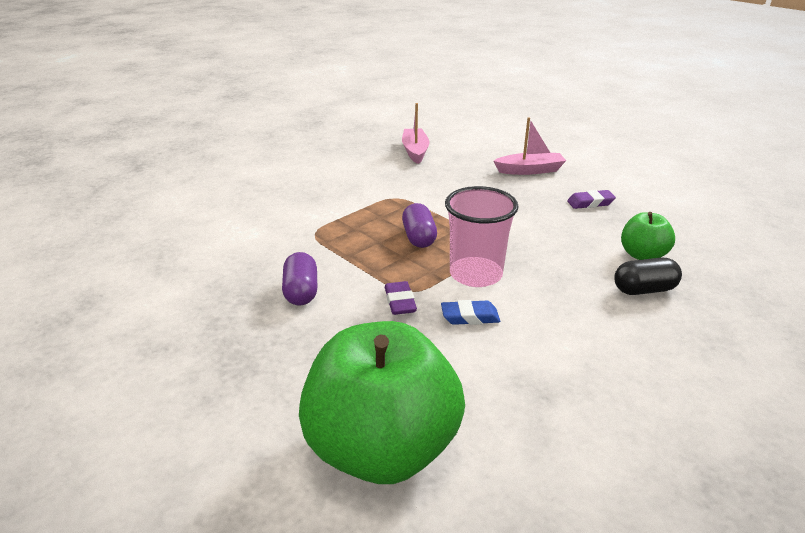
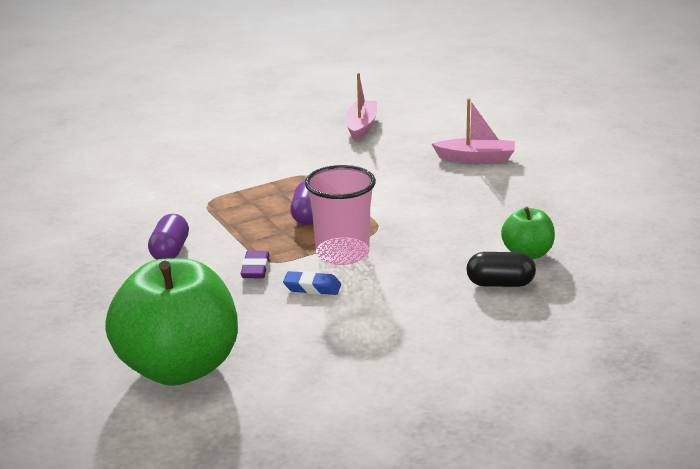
camera: 15 degrees right, 5 degrees down
(590, 203) = (516, 198): purple eraser -> none

